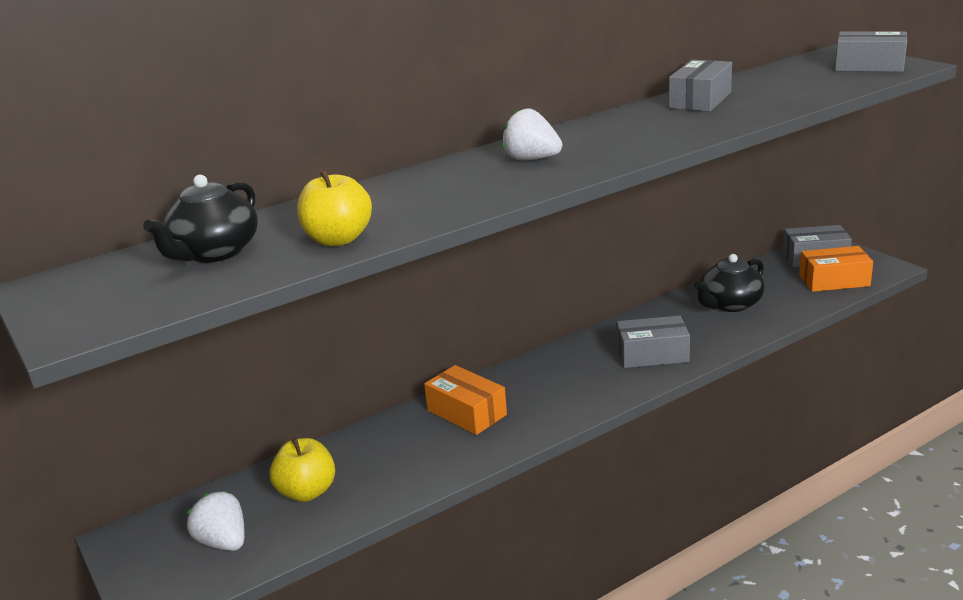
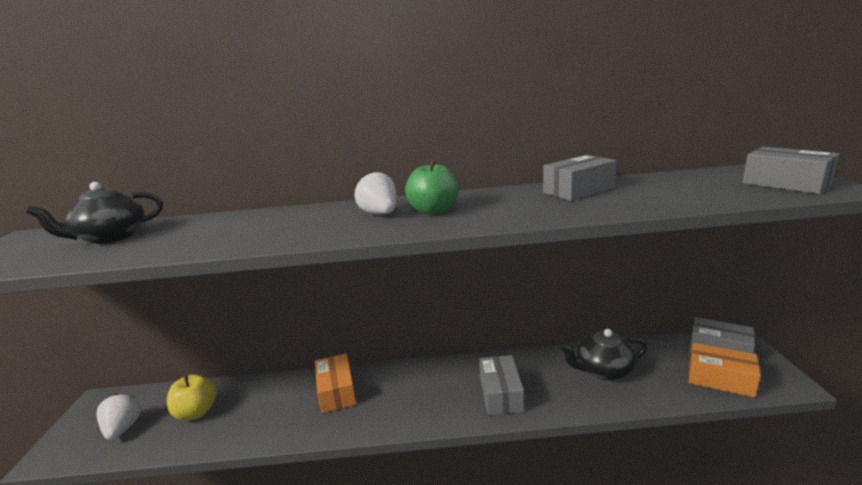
camera: 30 degrees right, 5 degrees down
(338, 239) = (168, 246): yellow apple -> none
(587, 145) = (433, 211): none -> green apple
(652, 354) = (500, 394): grey box -> grey box turned 60 degrees clockwise

